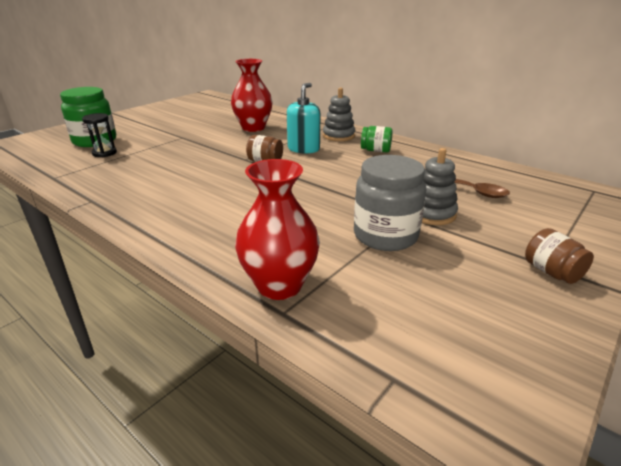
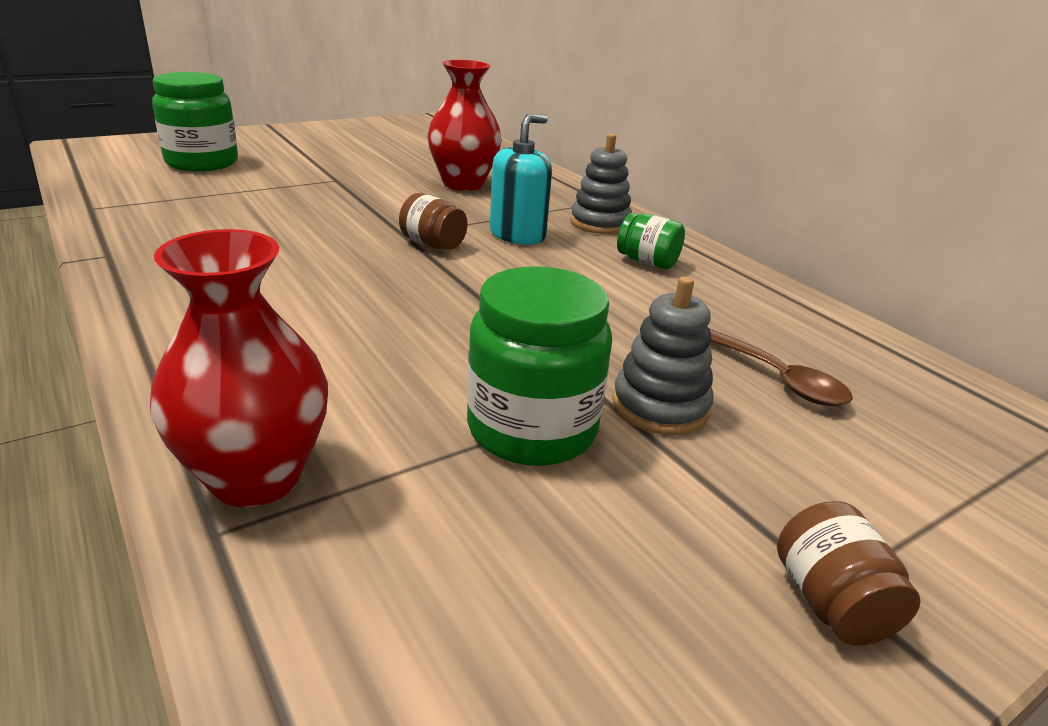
camera: 15 degrees right, 0 degrees up
(104, 153) = (197, 184): black hourglass -> none
(385, 235) = (532, 429): grey jar -> green jar

